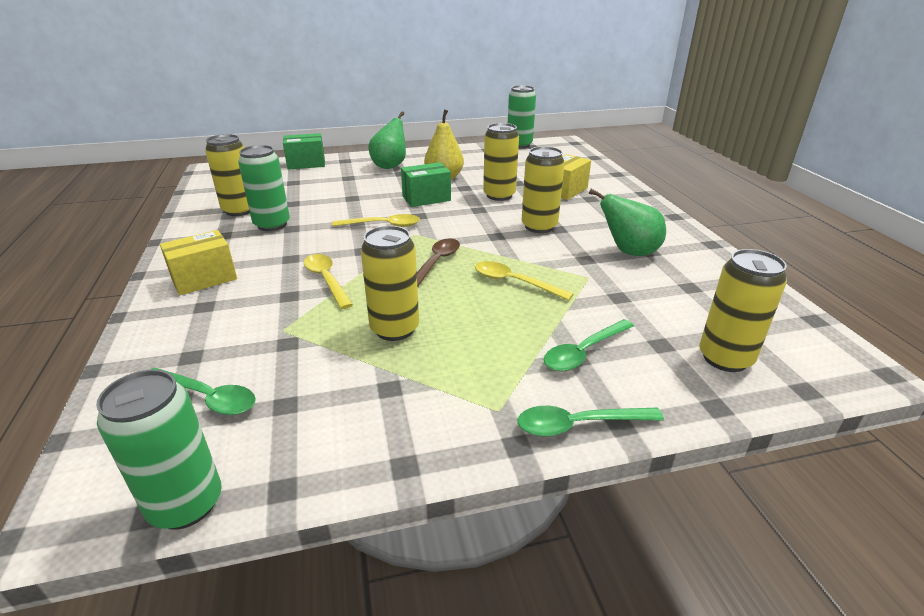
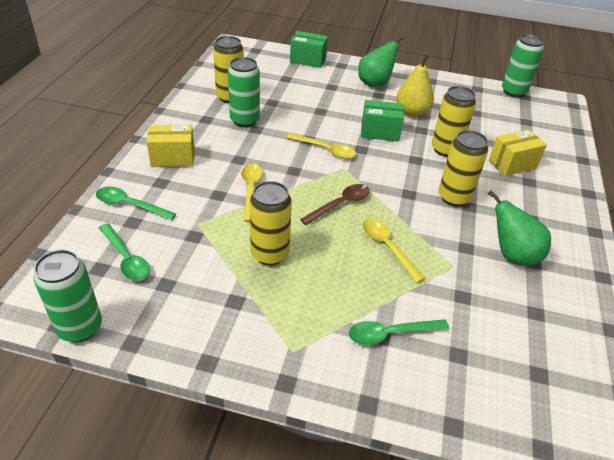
camera: 25 degrees right, 10 degrees up
(578, 425) = (338, 389): green spoon -> green spoon (129, 205)
(725, 358) = (501, 391): yellow can -> none

